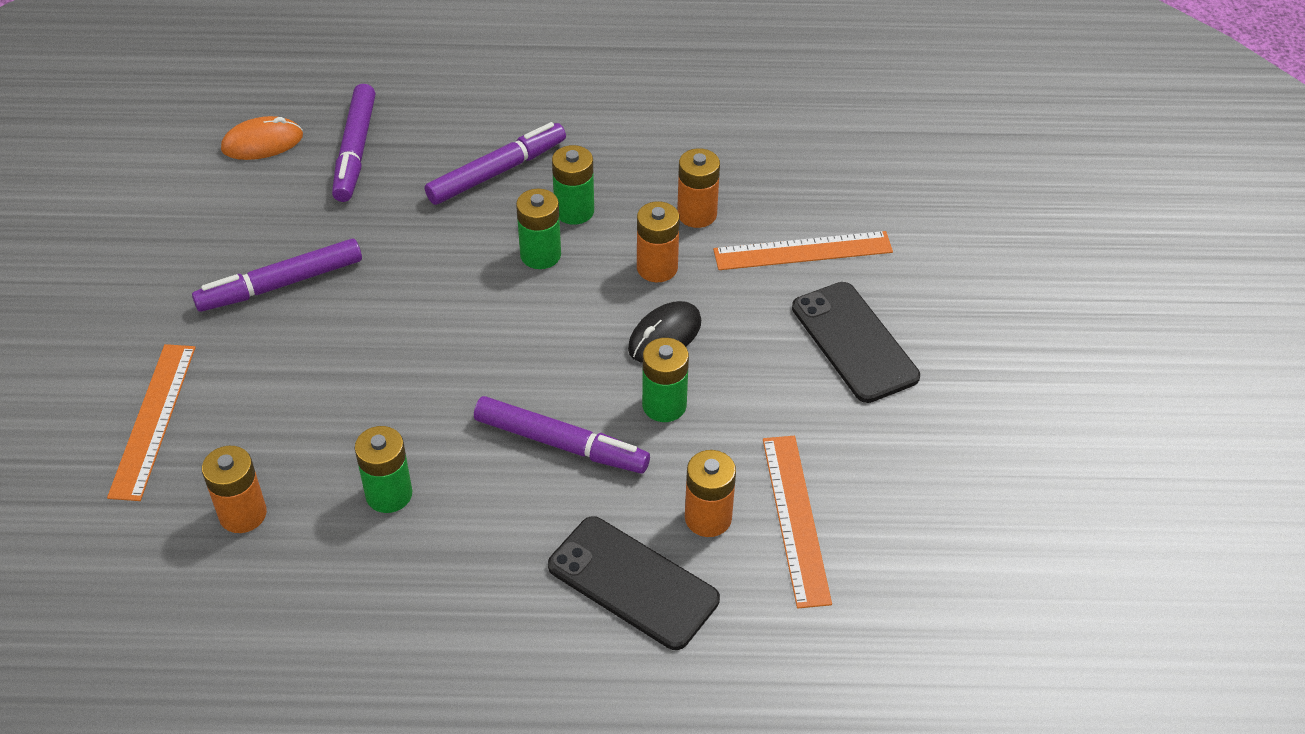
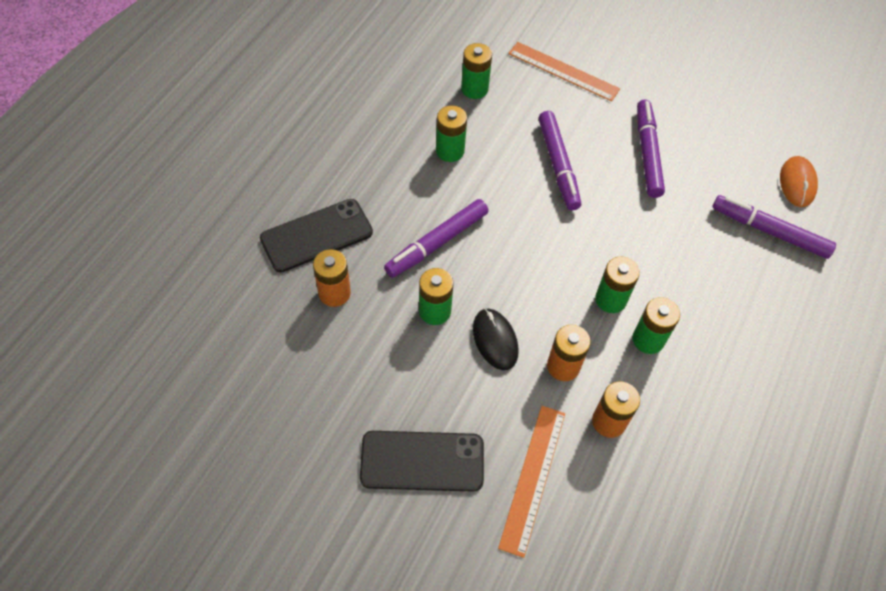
camera: 115 degrees right, 10 degrees up
(243, 514) = (474, 89): orange battery -> green battery
(497, 172) = (713, 308): purple marker -> purple marker (558, 165)
(795, 519) = (302, 339): orange ruler -> none

